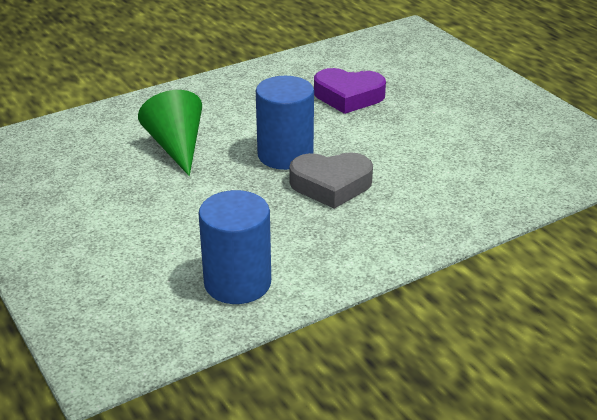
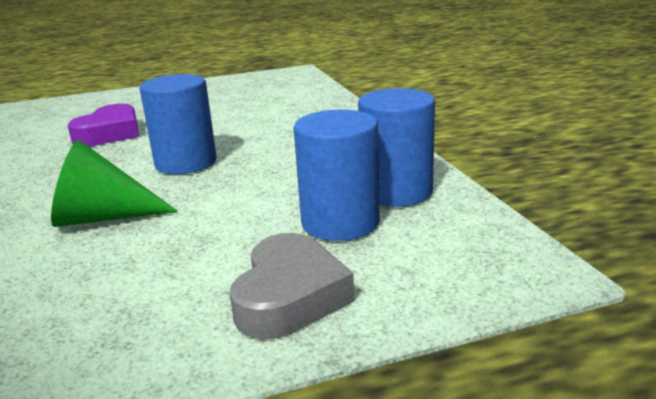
camera: 75 degrees left, 10 degrees down
(174, 258) = (340, 222): none -> blue cylinder
(331, 185) = (257, 147): grey heart -> grey heart (290, 296)

